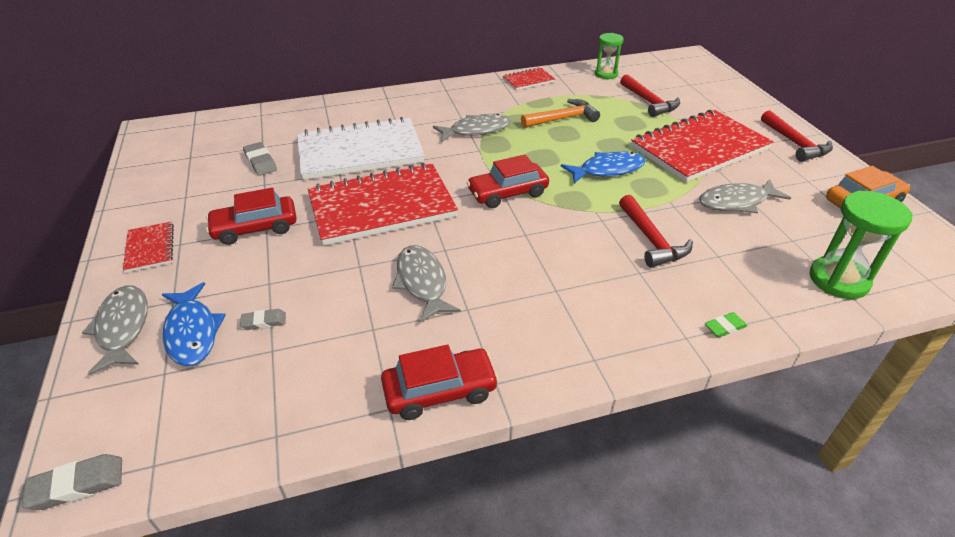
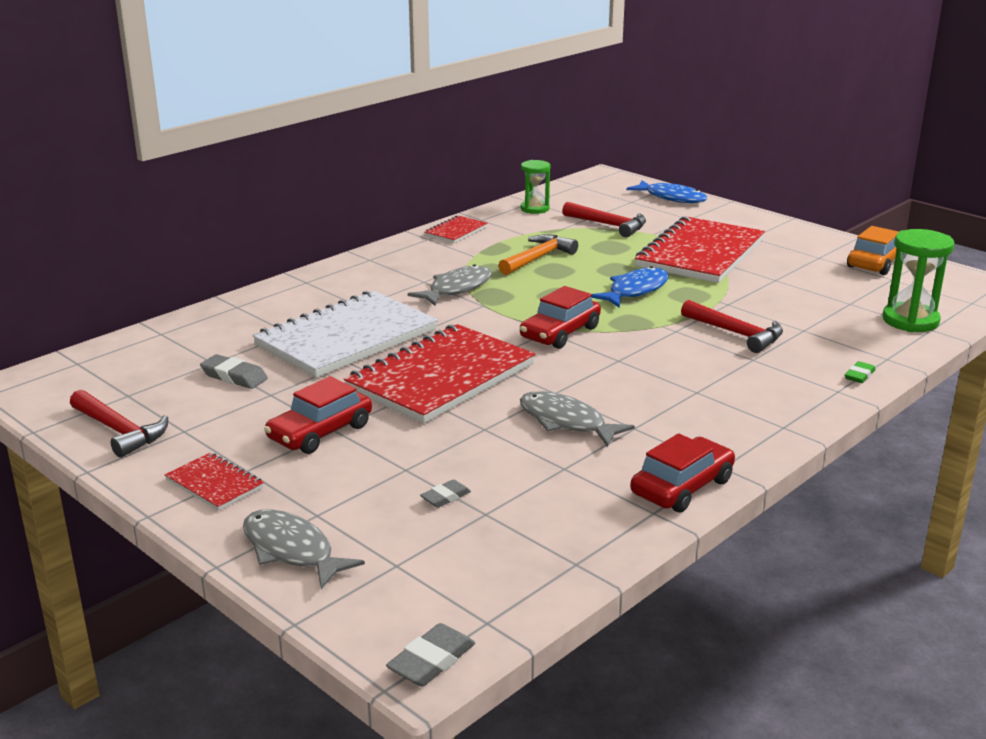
camera: 30 degrees left, 15 degrees down
(192, 332) = (379, 528): blue fish -> blue fish (672, 198)
(736, 202) = (777, 287): grey fish -> none
(795, 143) = (779, 231): red hammer -> red hammer (119, 431)

